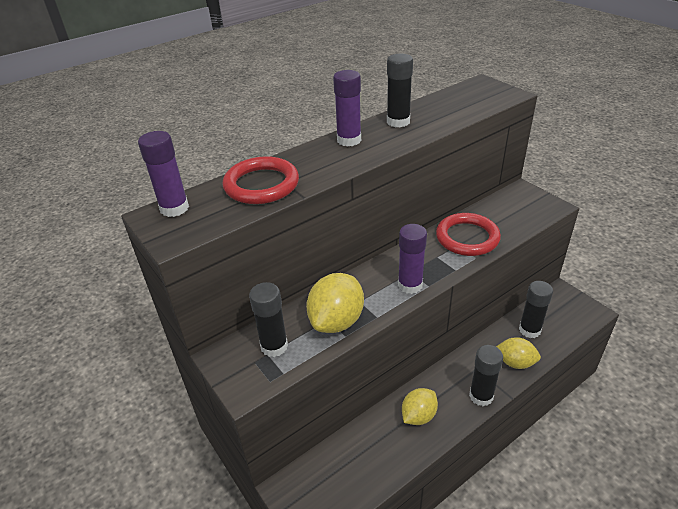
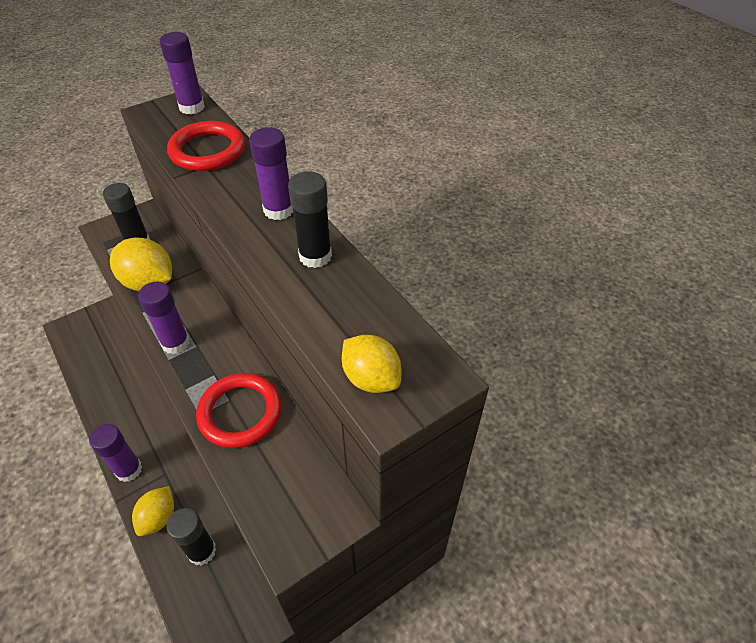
camera: 90 degrees right, 10 degrees up
(418, 416) = (128, 409): yellow lemon -> yellow lemon (371, 378)
(481, 396) = (129, 470): black glue stick -> purple glue stick

